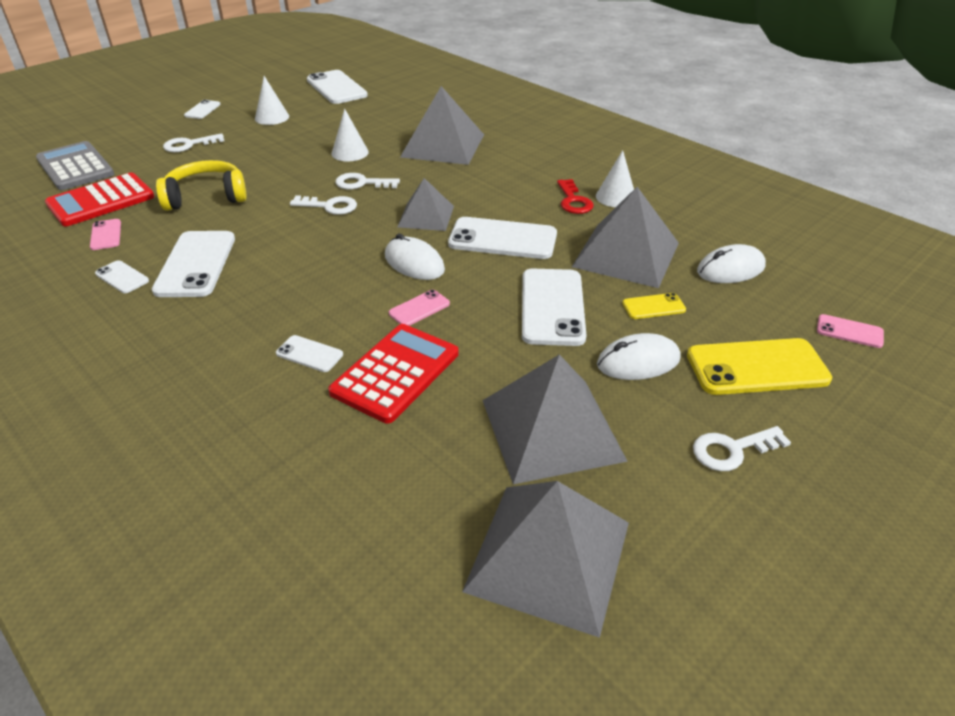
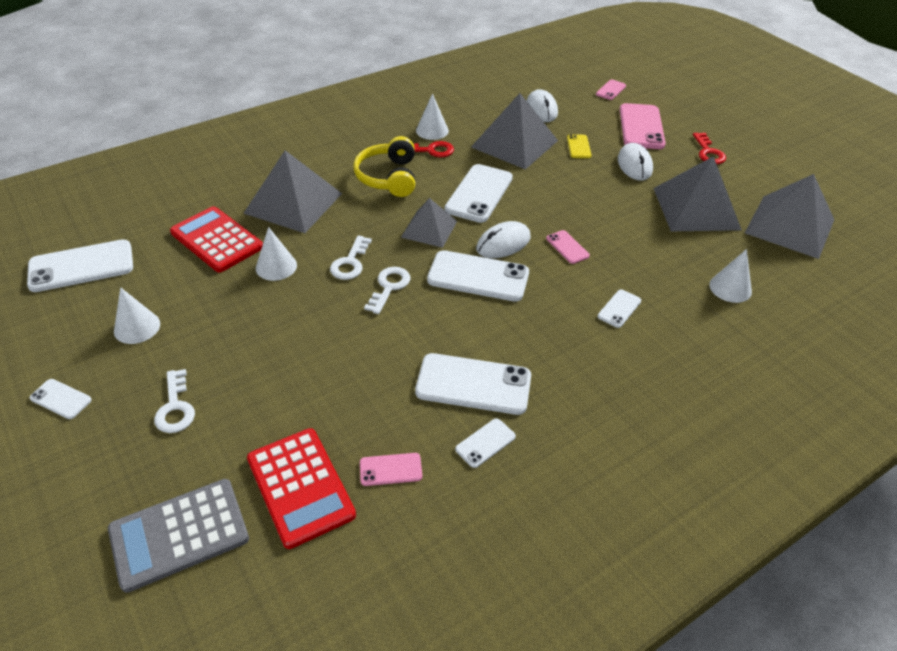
camera: 80 degrees left, 5 degrees up
(206, 197) = (331, 383): yellow headphones -> yellow headphones (388, 177)
(363, 462) = (730, 288): none -> white cone
(395, 373) = (642, 266): red calculator -> red calculator (217, 240)
(552, 307) = (573, 186): white phone -> white phone (478, 276)
(732, 450) = (708, 152): white key -> red key
(757, 367) = (641, 127): yellow phone -> pink phone

